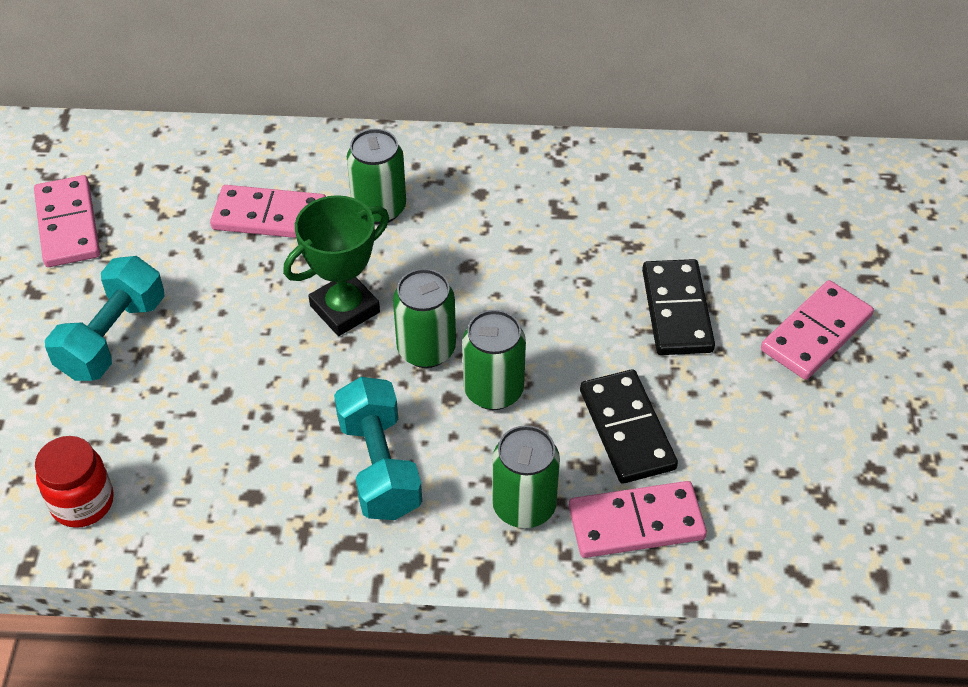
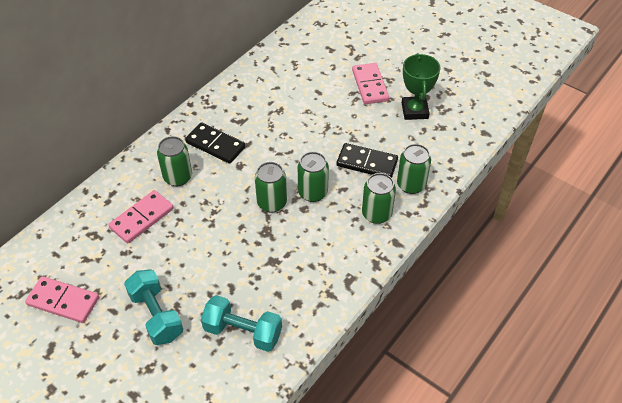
camera: 55 degrees left, 0 degrees up
(82, 502) = (245, 372): red jar -> none
(345, 309) = (223, 219): green trophy -> green trophy (414, 111)
(379, 466) = (318, 250): turquoise dumbbell -> turquoise dumbbell (243, 332)
(636, 523) = (411, 185): pink domino -> green can
(676, 311) = (324, 116): black domino -> black domino (215, 145)

